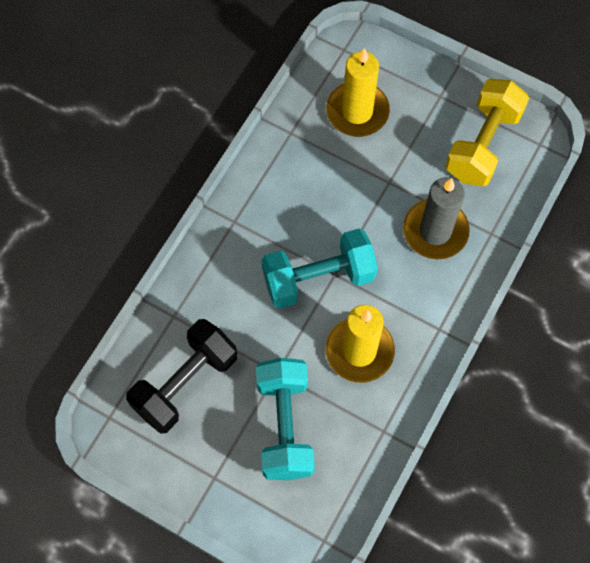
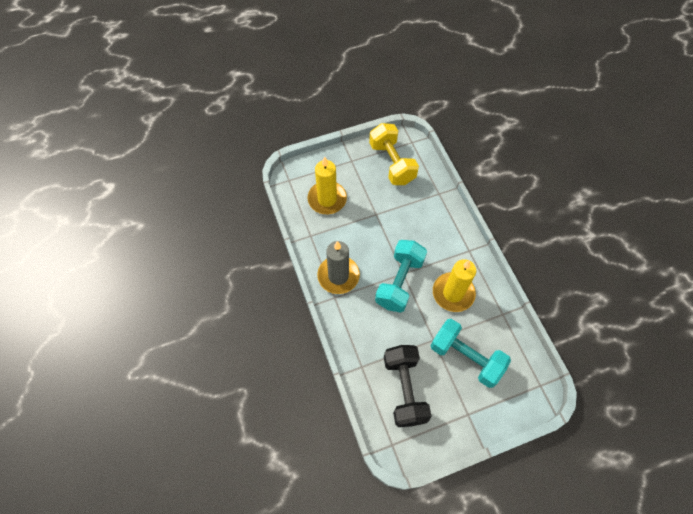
camera: 50 degrees left, 5 degrees down
(435, 231) = (418, 214): grey candle -> grey candle (338, 276)

